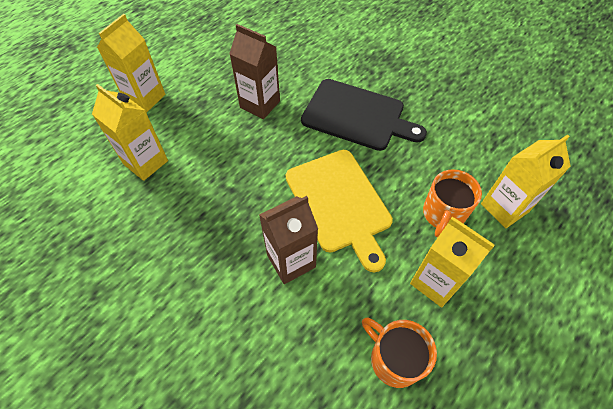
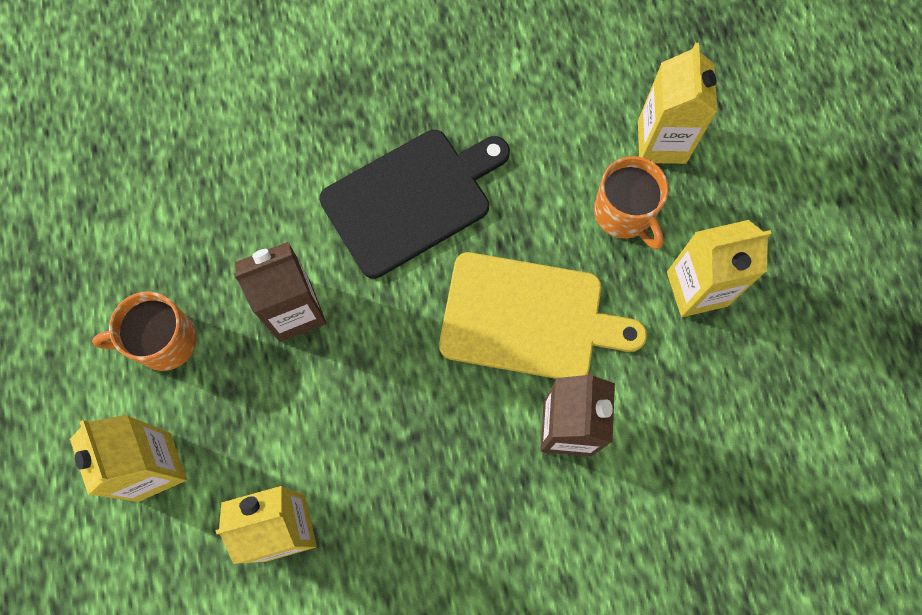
camera: 55 degrees left, 15 degrees up
(394, 359) = (749, 396): orange mug -> orange mug (164, 341)

